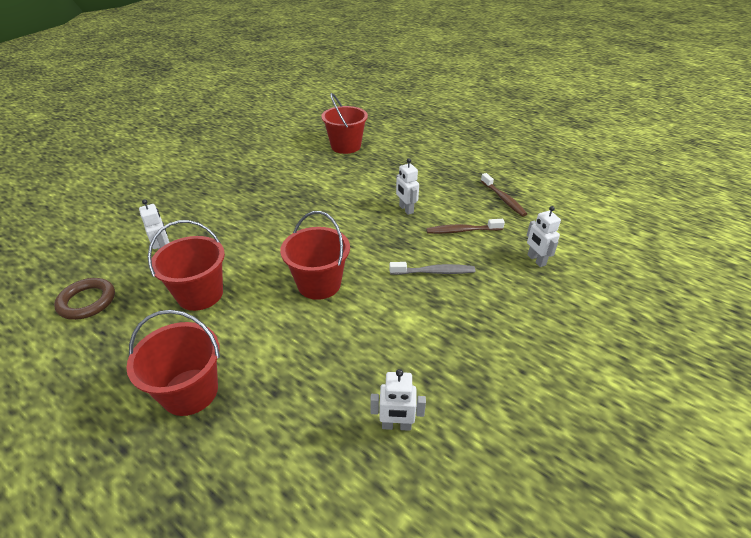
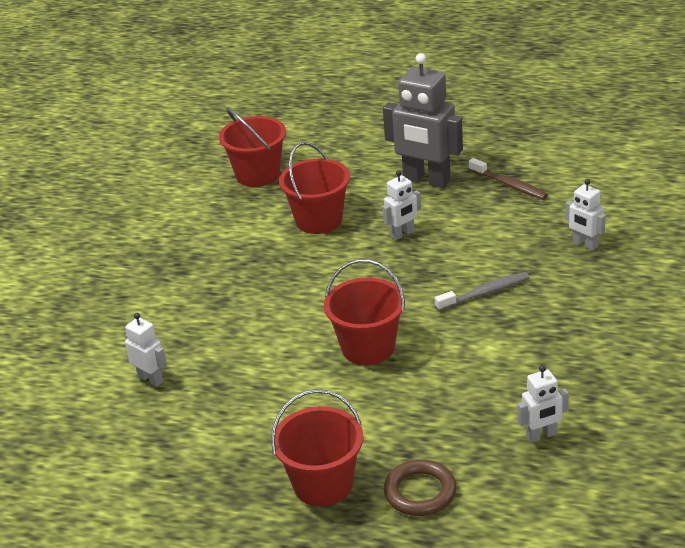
camera: 20 degrees left, 5 degrees down
(87, 301) = (116, 456): brown ring -> brown ring (420, 492)
(200, 294) = (242, 403): red bucket -> red bucket (319, 220)
(406, 209) = (402, 234): white robot -> white robot turned 75 degrees counterclockwise
(447, 179) = (426, 180): none -> grey robot
(462, 231) = (485, 238): brown toothbrush -> none

